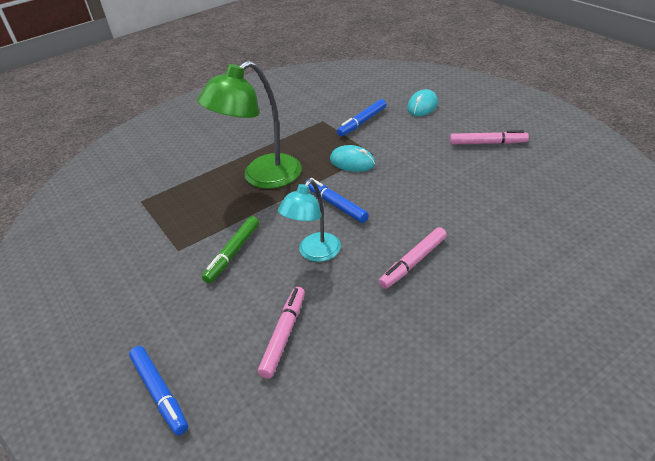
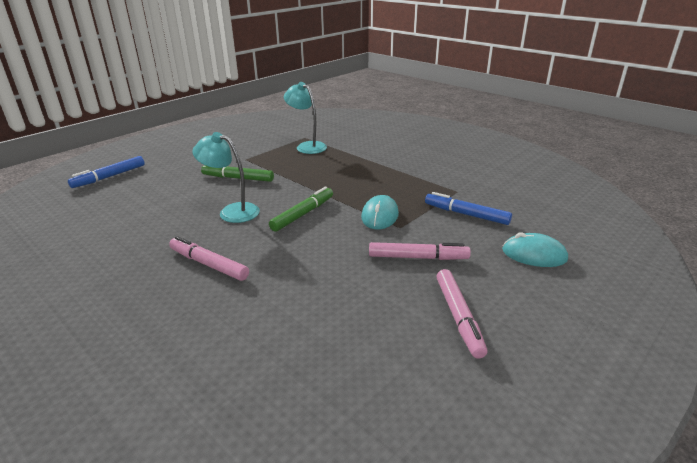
camera: 75 degrees right, 10 degrees down
(171, 199) = (307, 146): none -> turquoise lamp
(262, 177) = (343, 175): green lamp -> none
(284, 335) = (140, 210): pink marker -> pink marker (418, 257)
(335, 204) = (303, 214): blue marker -> green marker

